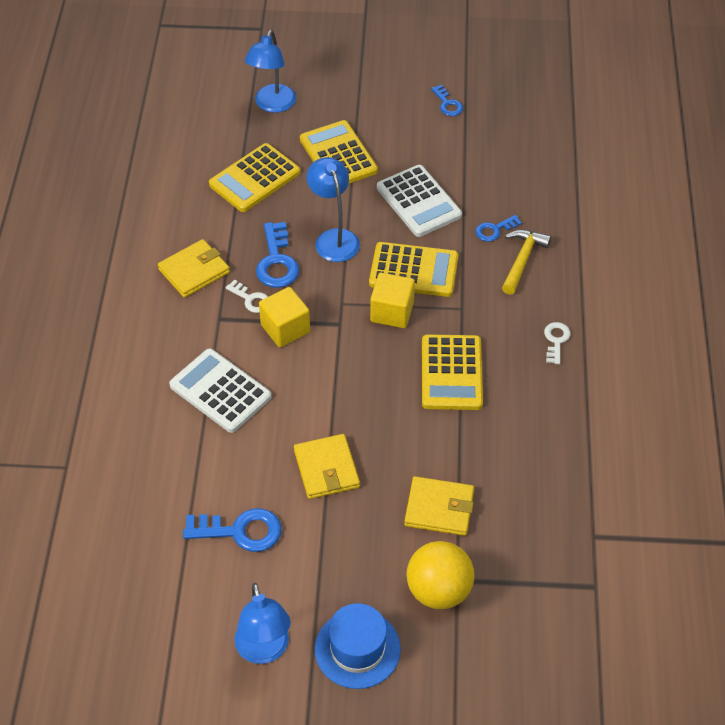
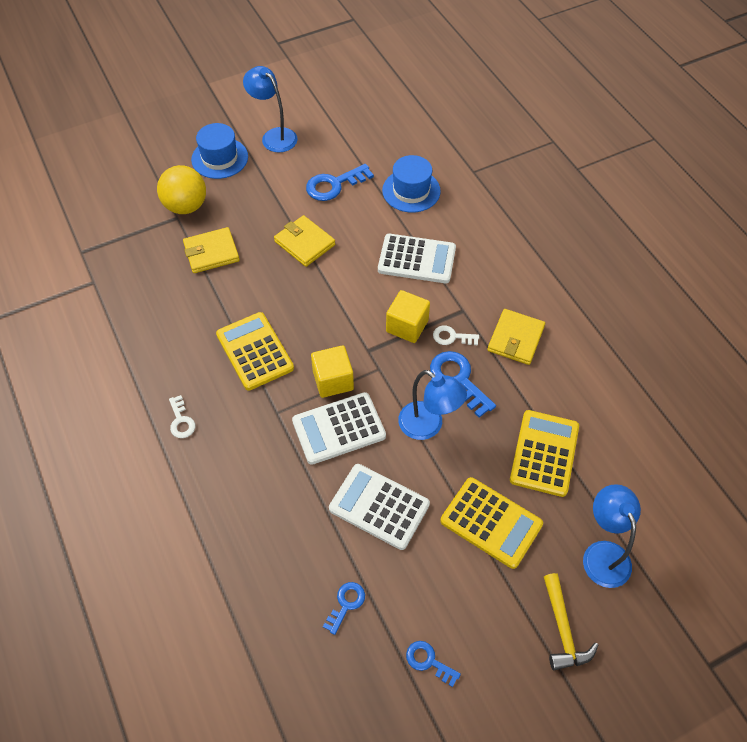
camera: 150 degrees right, 5 degrees up
(158, 477) = (411, 191): none -> blue hat
(413, 270) = (339, 429): yellow calculator -> white calculator
(494, 230) = (289, 510): blue key -> blue key (346, 604)
(522, 260) = (247, 489): yellow hammer -> yellow hammer (563, 629)

